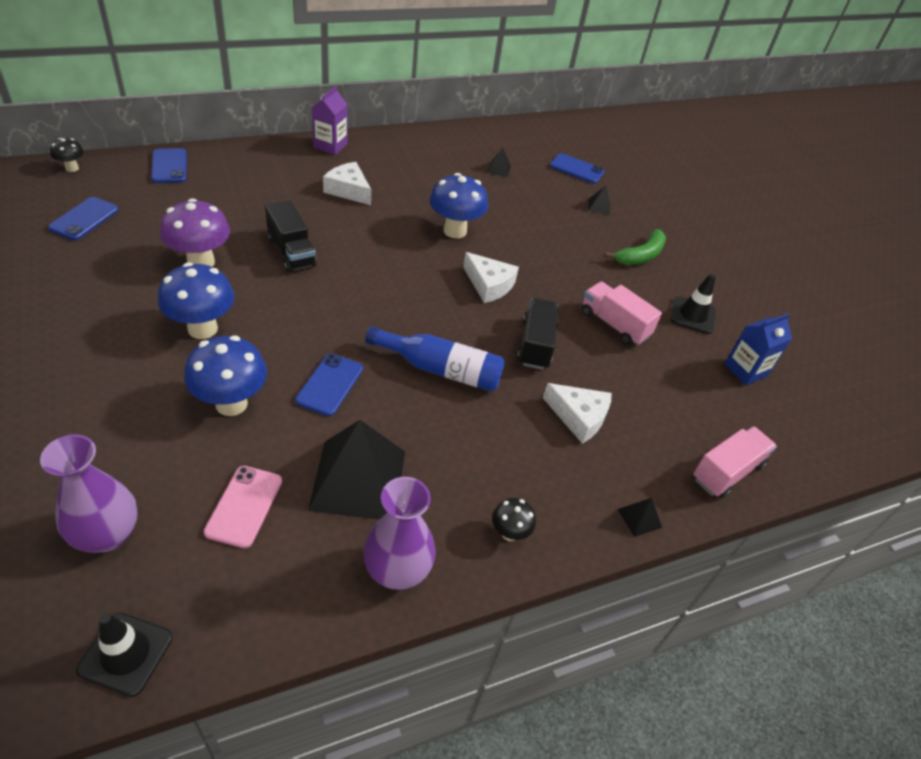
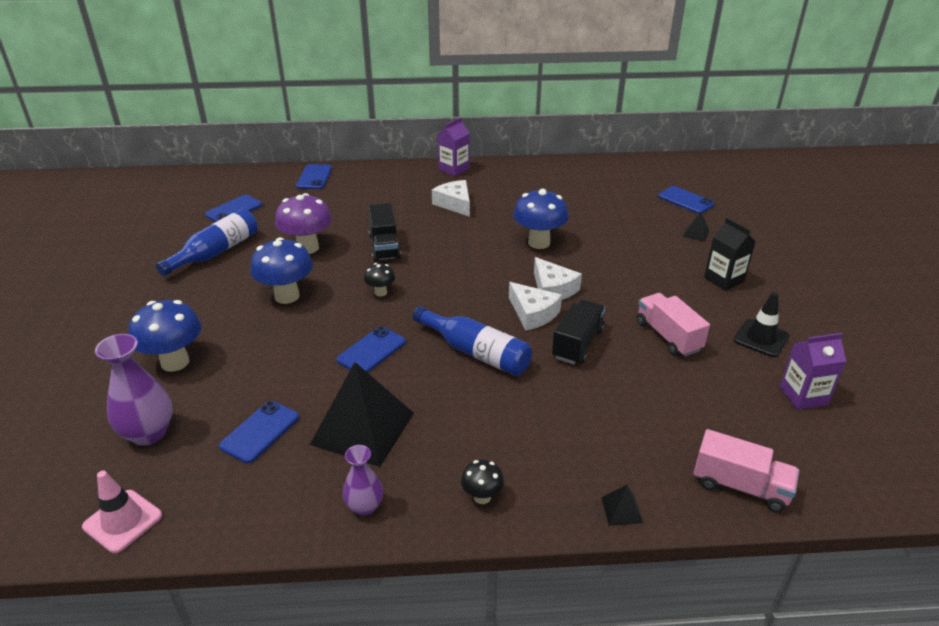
camera: 25 degrees right, 10 degrees down
(72, 168) = (241, 174): black mushroom -> black mushroom (380, 292)
(86, 280) = (216, 252): none -> blue bottle
(126, 654) = (123, 521): black traffic cone -> pink traffic cone
(231, 403) = (284, 354): blue mushroom -> blue mushroom (175, 362)
(244, 506) = (260, 432): pink phone -> blue phone
(397, 570) = (364, 506): purple vase -> purple vase, size x0.61
(498, 169) = (604, 196): black pyramid -> none
(579, 417) = (595, 411): white cheese -> white cheese (533, 313)
(640, 255) = (724, 279): green banana -> black carton
(727, 472) = (740, 486): pink truck -> pink truck turned 45 degrees clockwise
(745, 370) = (803, 396): blue carton -> purple carton

